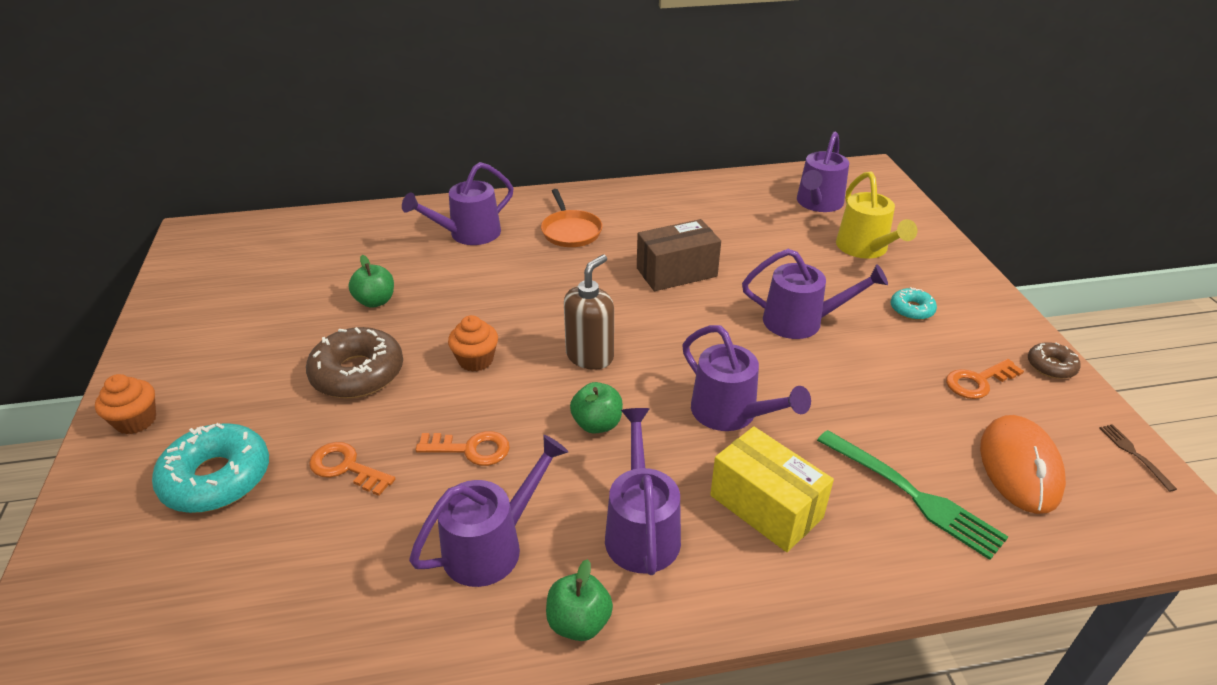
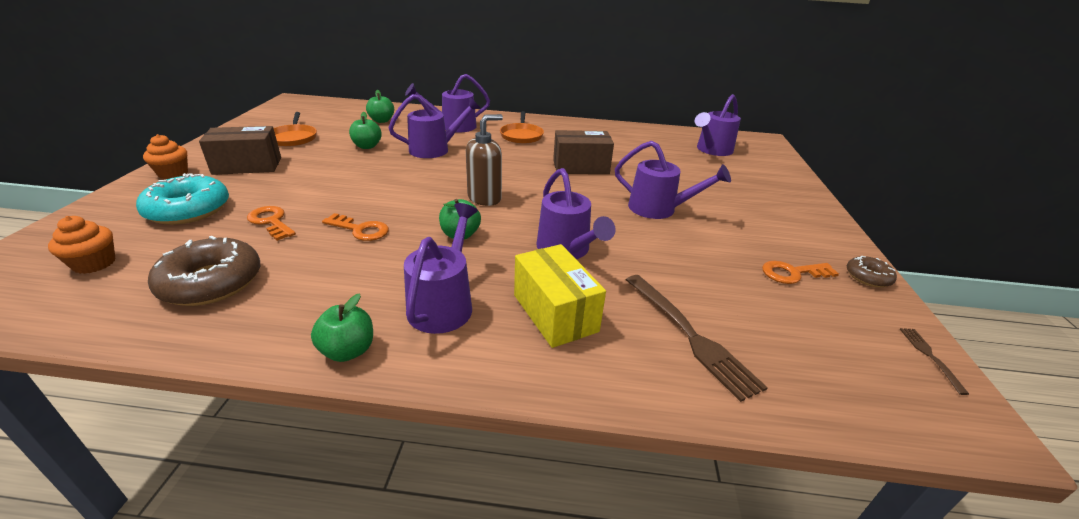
camera: 15 degrees right, 5 degrees down
(233, 379) = (247, 166): none -> brown box
(256, 310) = (293, 138): none -> orange pan
(358, 373) = (324, 177): brown donut -> brown donut (211, 282)
(360, 245) = (382, 121): none -> green apple
(476, 360) = (405, 185): orange cupcake -> orange cupcake (94, 263)
(492, 545) = (327, 286): purple watering can -> purple watering can (435, 149)
(865, 249) = (736, 179): yellow watering can -> none
(911, 309) = (755, 219): turquoise donut -> none
(913, 495) = (691, 336): green fork -> brown fork
(1019, 467) = (804, 339): orange mouse -> none

